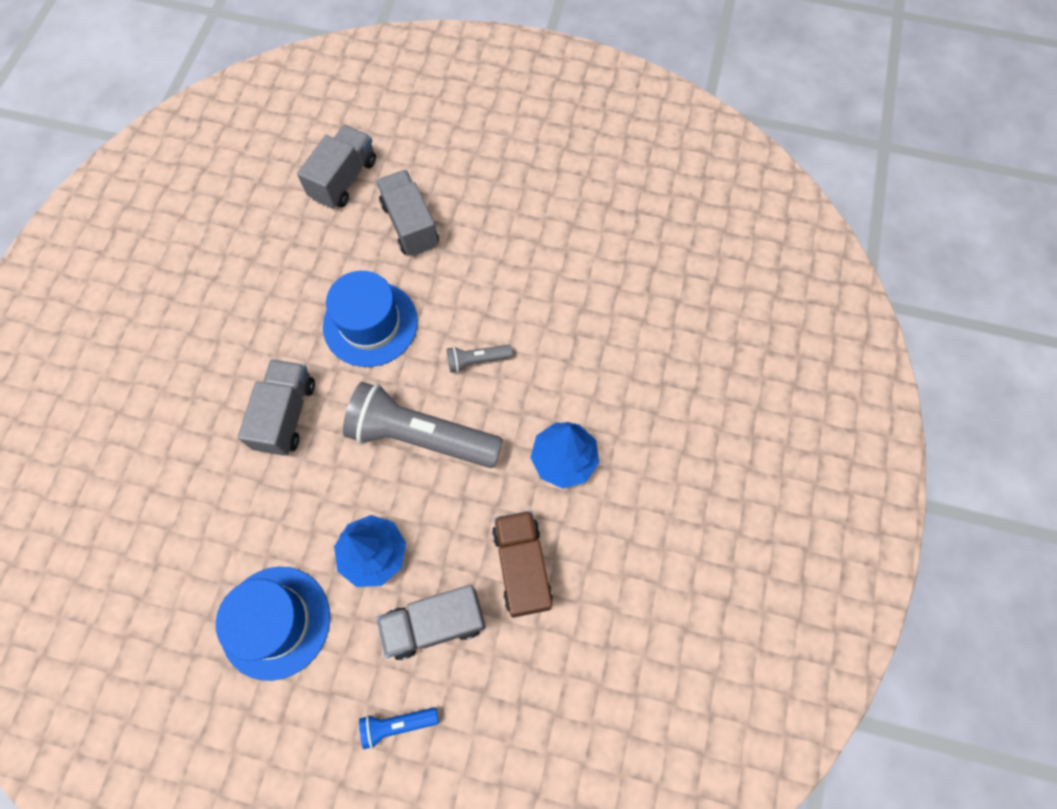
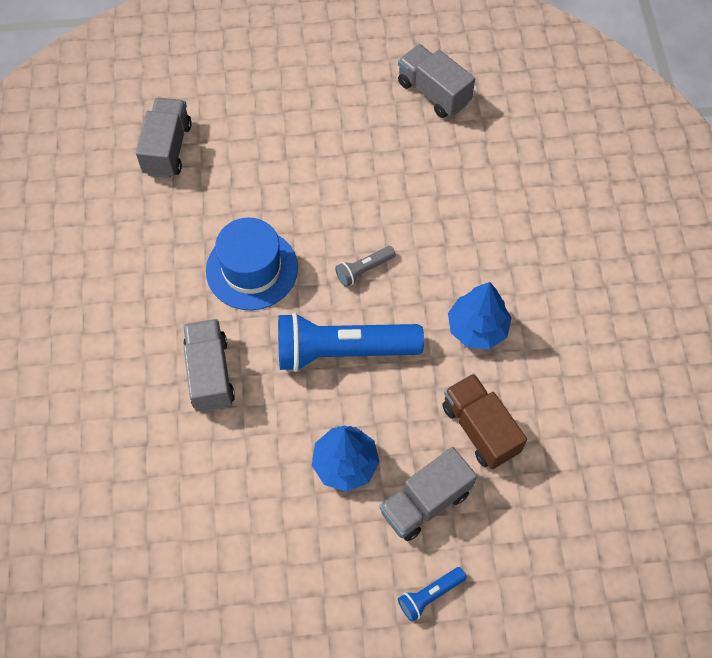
camera: 20 degrees left, 5 degrees down
(275, 622) = (283, 552): blue hat -> none
(410, 224) = (249, 170): grey truck -> grey truck (433, 92)
(421, 436) = (342, 350): grey flashlight -> blue flashlight

